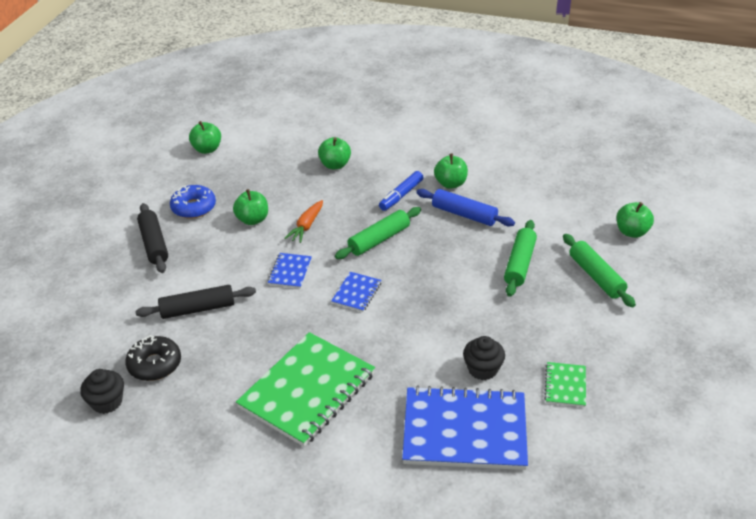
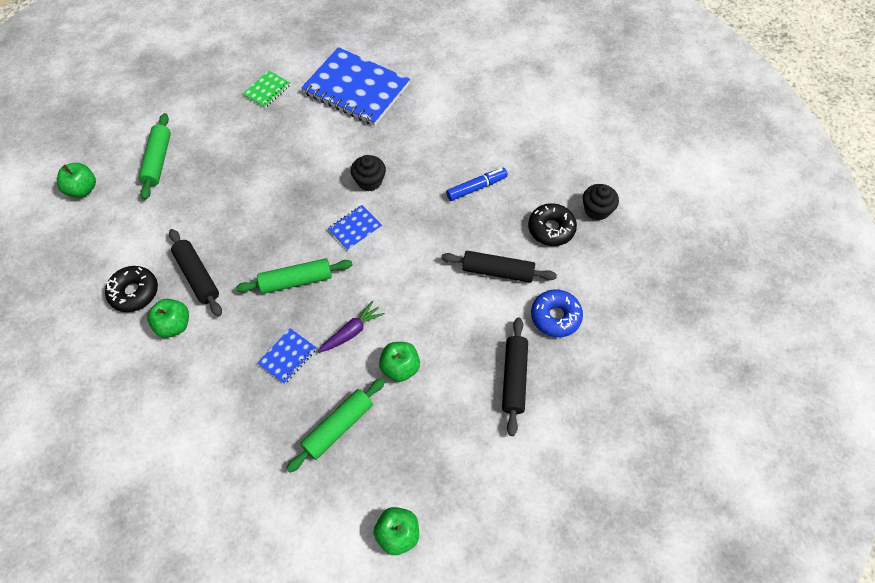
camera: 155 degrees left, 20 degrees up
(193, 207) = (454, 419): blue donut -> blue donut (555, 317)
(290, 272) = (398, 278): blue notebook -> blue notebook (288, 357)
(306, 226) = (352, 332): orange carrot -> purple carrot
(307, 391) = (443, 158): green notebook -> none
(335, 165) = (266, 418): green apple -> none
(401, 195) = (234, 331): blue marker -> blue marker (476, 187)
(464, 214) = (197, 276): blue rolling pin -> black rolling pin
(483, 369) = (310, 123): black cupcake -> black cupcake (369, 181)
(502, 189) = (134, 292): none -> black donut
(519, 264) = (202, 198): green rolling pin -> green rolling pin (338, 427)

